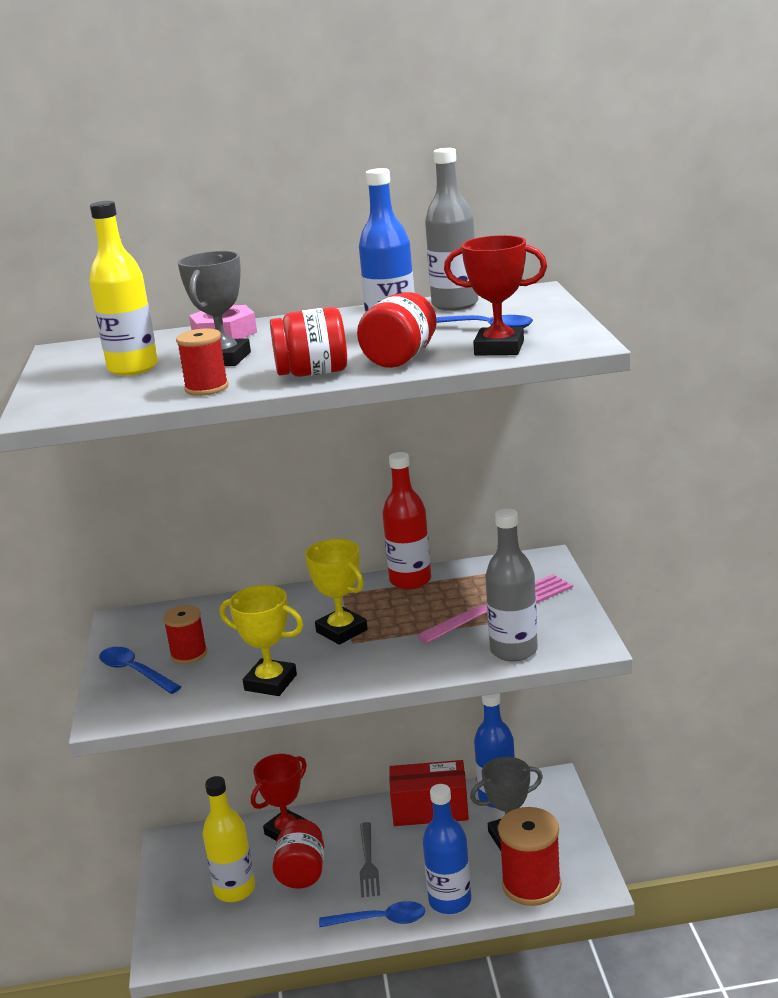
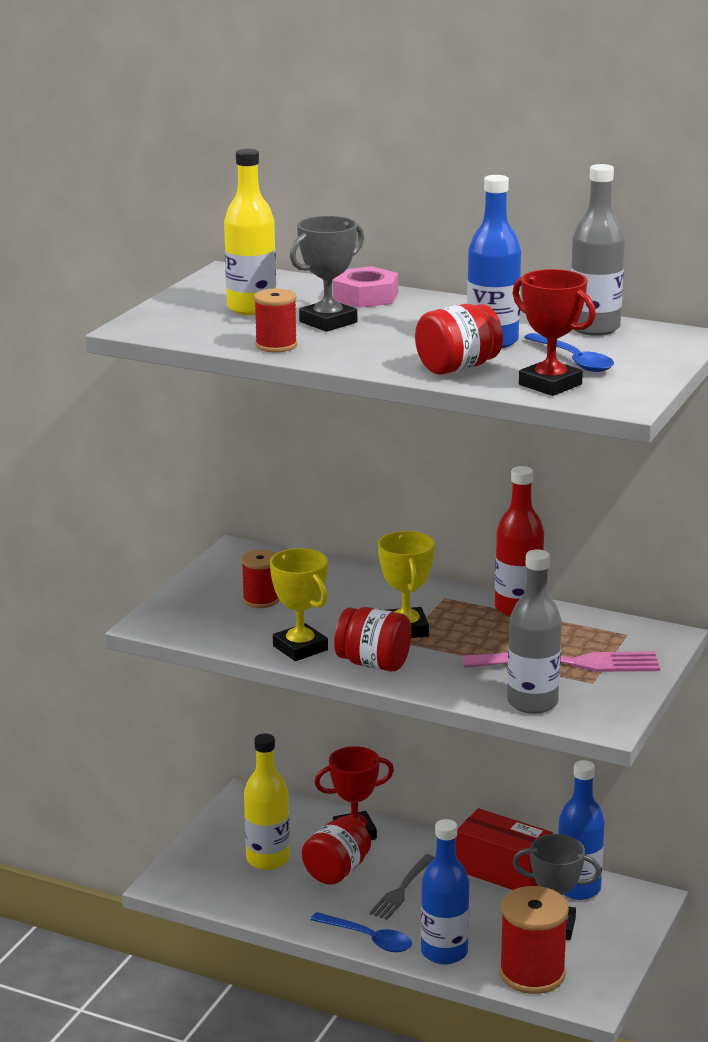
camera: 30 degrees right, 0 degrees up
(134, 672) = (205, 597): blue spoon -> none
(312, 373) = (371, 358): red jar -> red jar (373, 664)

